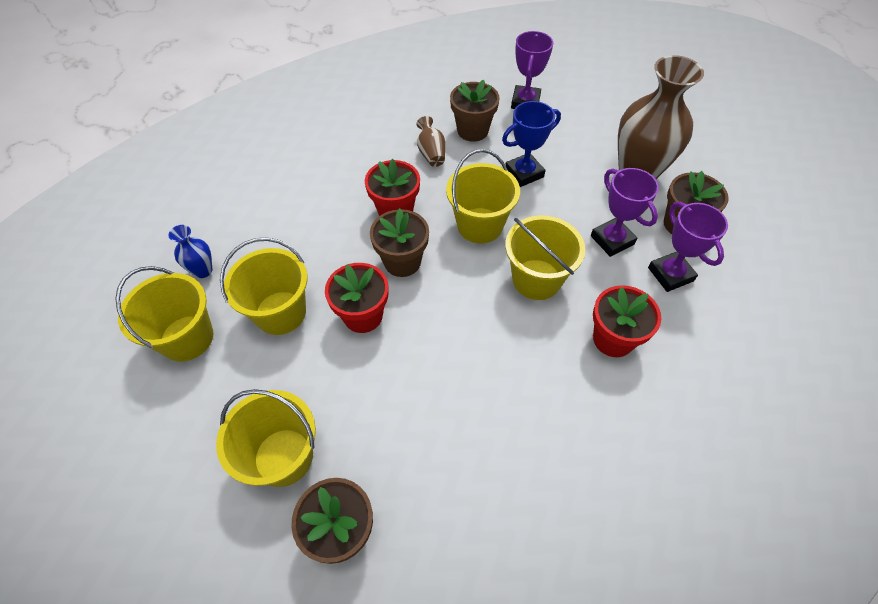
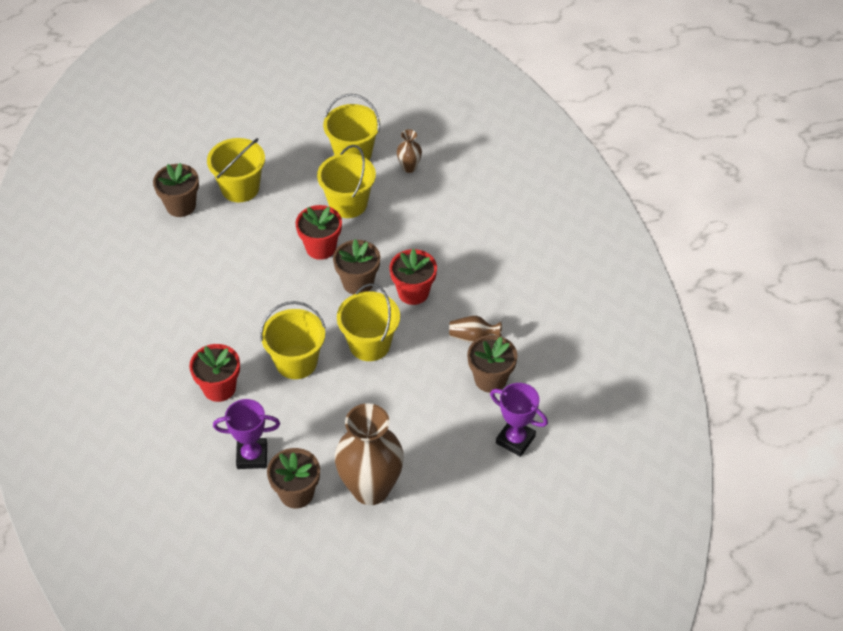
camera: 110 degrees right, 5 degrees down
(203, 270) = (409, 167): blue vase -> brown vase
(524, 173) = (415, 399): blue trophy -> none
(612, 240) = (307, 431): purple trophy -> none

